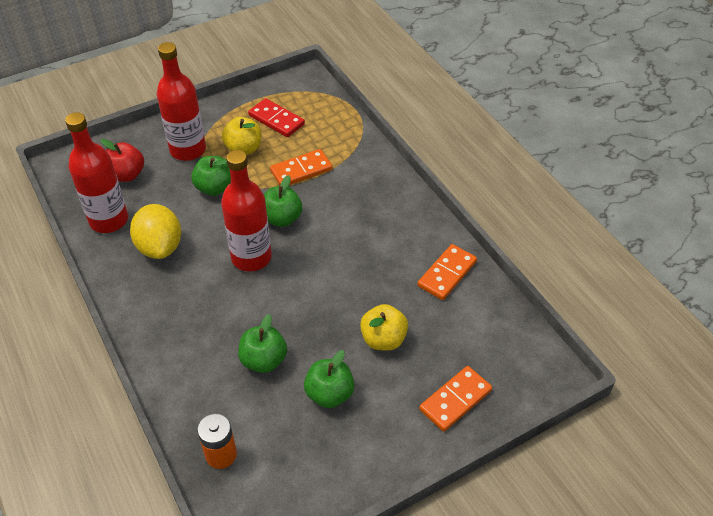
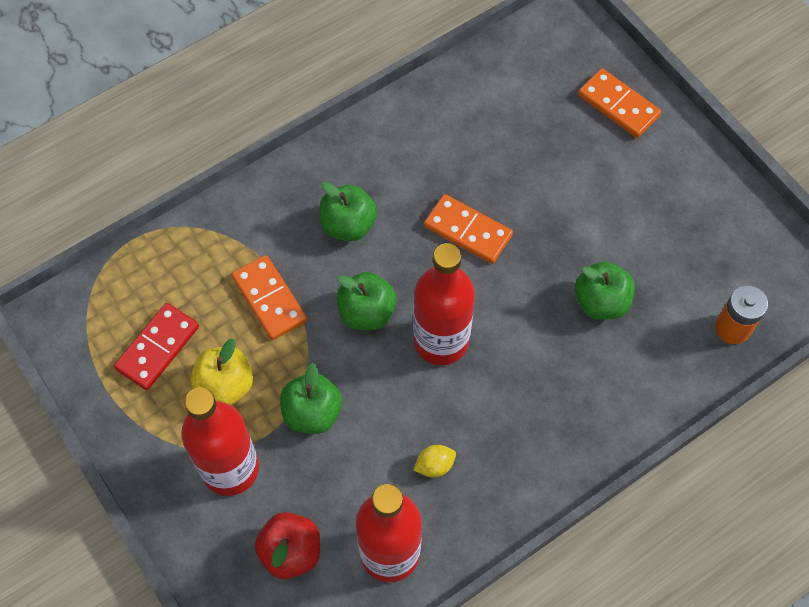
camera: 95 degrees left, 15 degrees up
(160, 247) = (434, 465): yellow lemon -> yellow lemon, size x0.45
(329, 394) = (634, 227): green apple -> green apple (348, 225)
(383, 339) = (550, 178): yellow apple -> none
(447, 274) = (442, 116): orange domino -> orange domino (467, 231)

